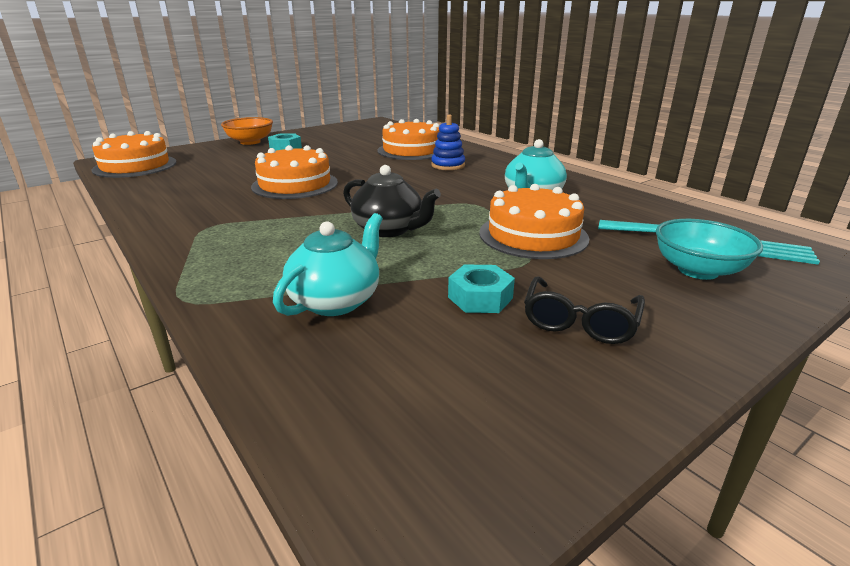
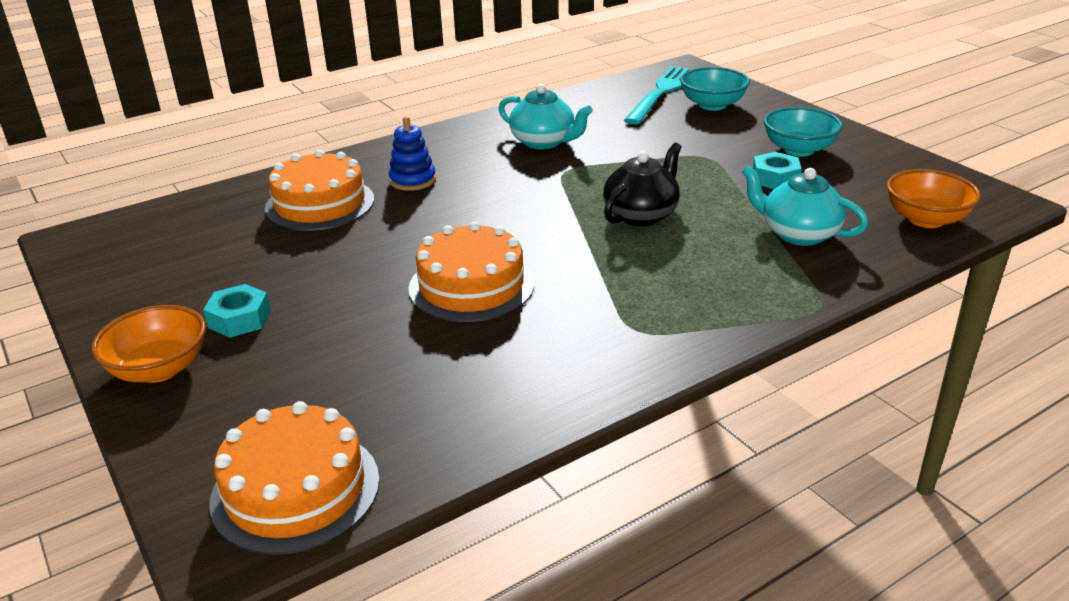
camera: 85 degrees left, 5 degrees up
(356, 410) = (926, 219): none -> orange bowl
(533, 235) = (651, 151): orange cake -> none
(579, 322) = (798, 150): black glasses -> turquoise bowl

